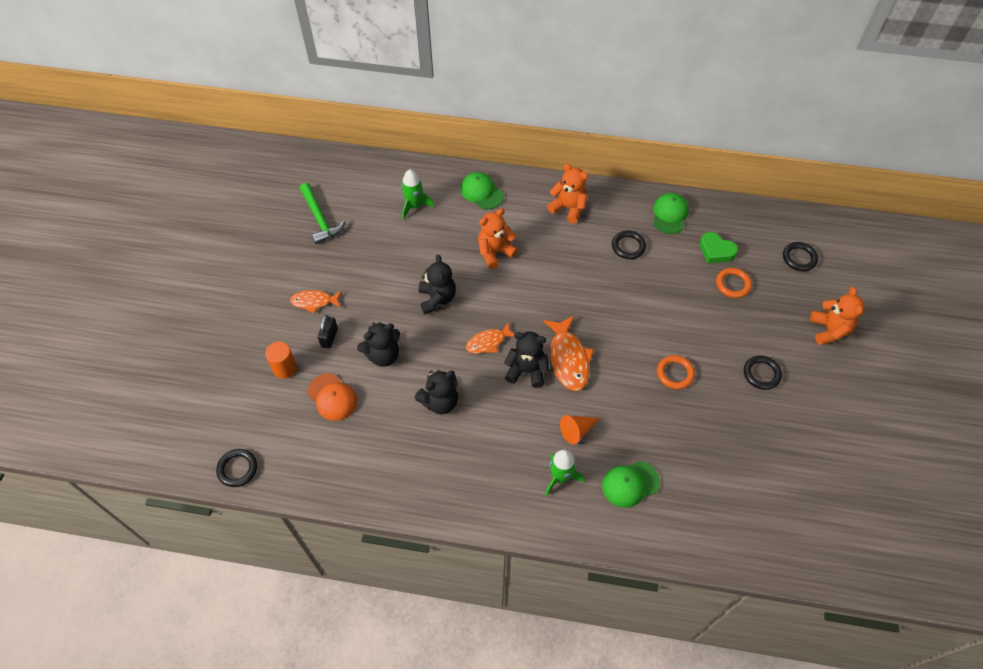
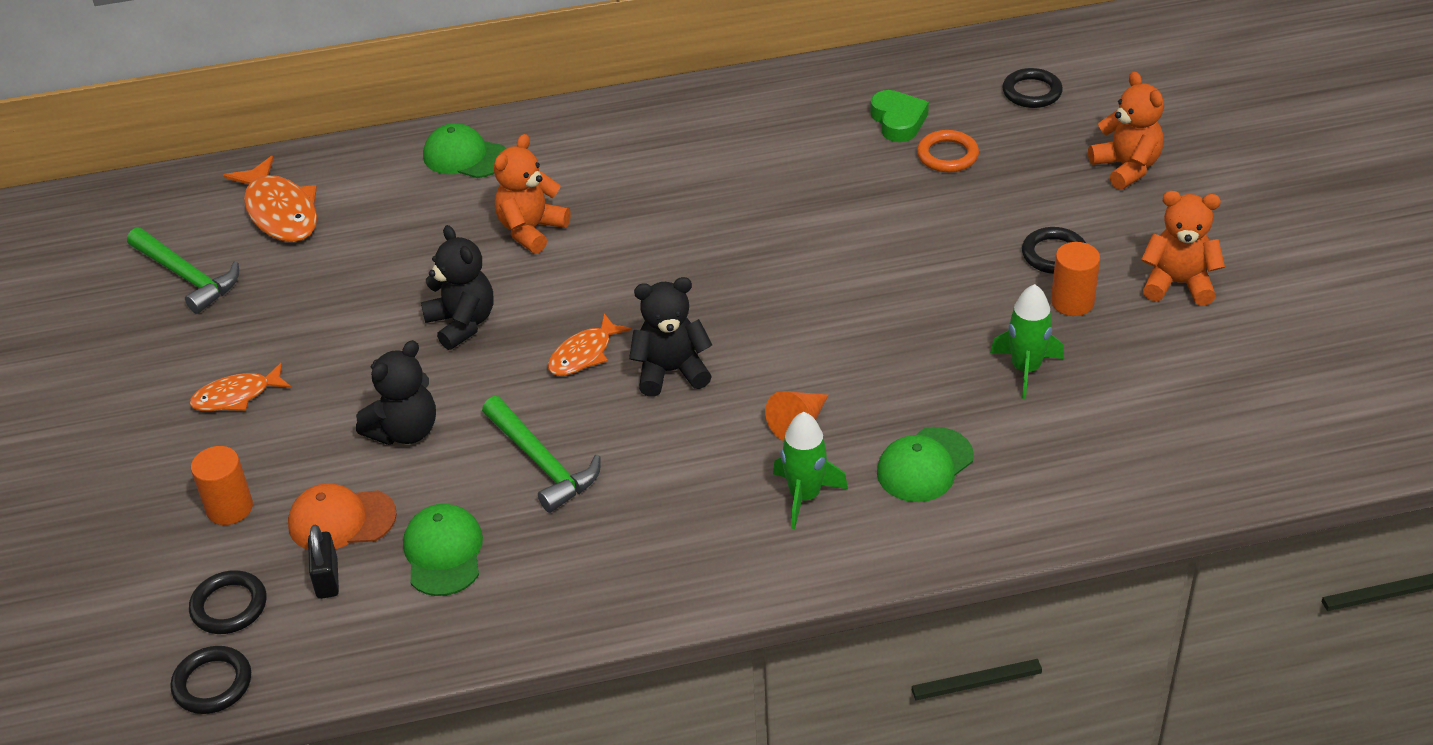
camera: 20 degrees left, 15 degrees down
(329, 337) = (291, 437): black padlock -> black padlock (327, 578)
(332, 397) = (341, 520): orange cap -> orange cap turned 150 degrees clockwise
(414, 206) = (354, 209): green rocket -> green rocket (1026, 369)
(440, 402) = (542, 462): black teddy bear -> green hammer
(568, 208) = (626, 135): orange teddy bear -> orange teddy bear (1178, 284)
(568, 359) = (733, 333): orange fish -> orange fish (280, 212)
(628, 246) = (753, 156): black ring -> black ring (229, 606)
(669, 214) = (799, 96): green cap -> green cap (443, 553)
(675, 373) = (918, 297): orange ring -> none
(716, 251) = (898, 121): green heart -> green heart turned 120 degrees counterclockwise
(757, 409) = (1072, 302): none -> orange cylinder

